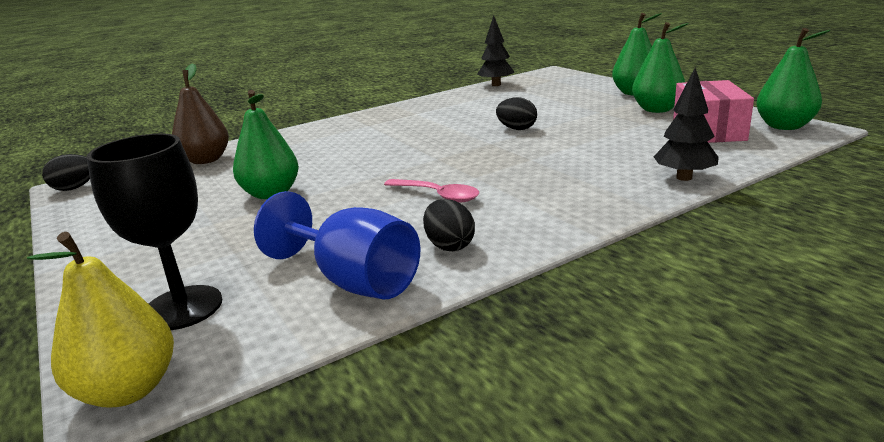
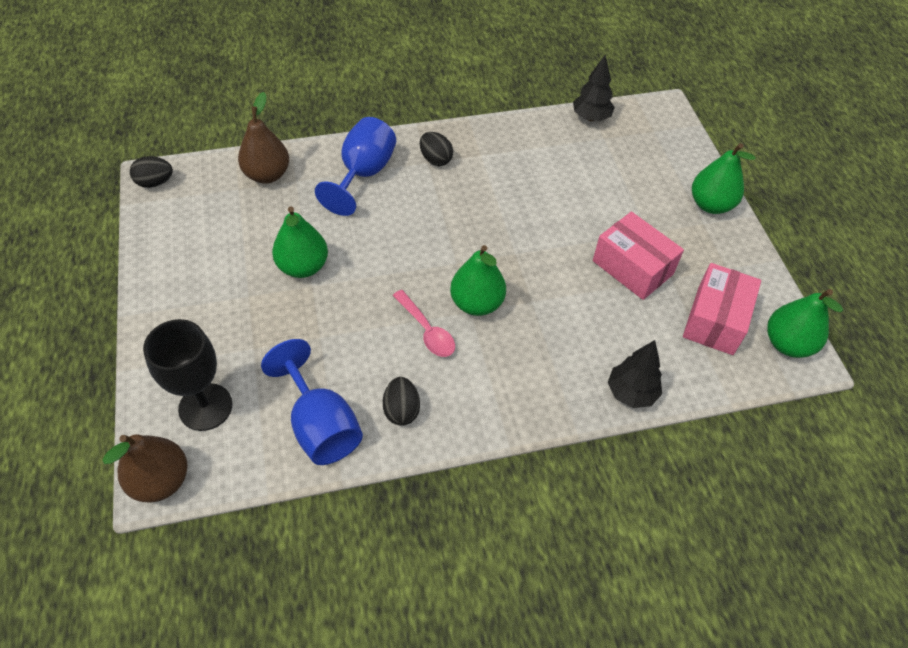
camera: 15 degrees right, 30 degrees up
(128, 390) = (161, 481): yellow pear -> brown pear
(308, 141) = (363, 174): none -> blue goblet
(517, 129) = (553, 235): black egg -> black egg (435, 159)
(605, 126) = (632, 267): none -> pink box
(657, 110) = (703, 254): green pear -> green pear (477, 303)

